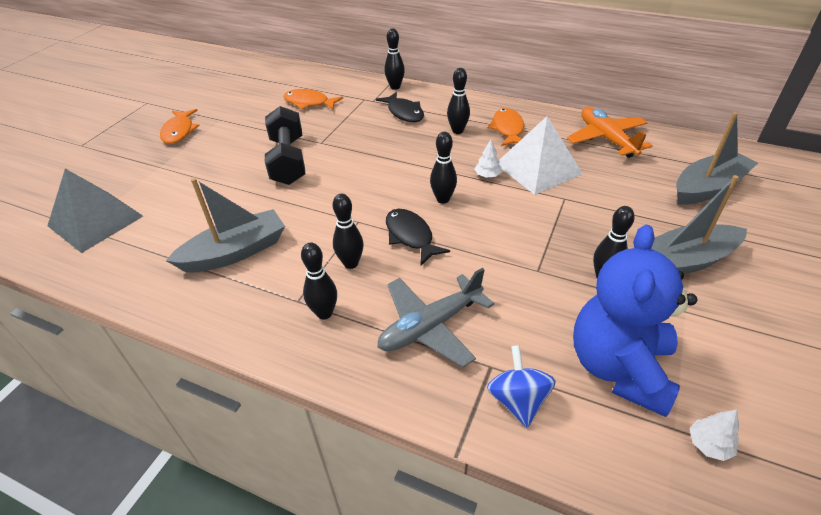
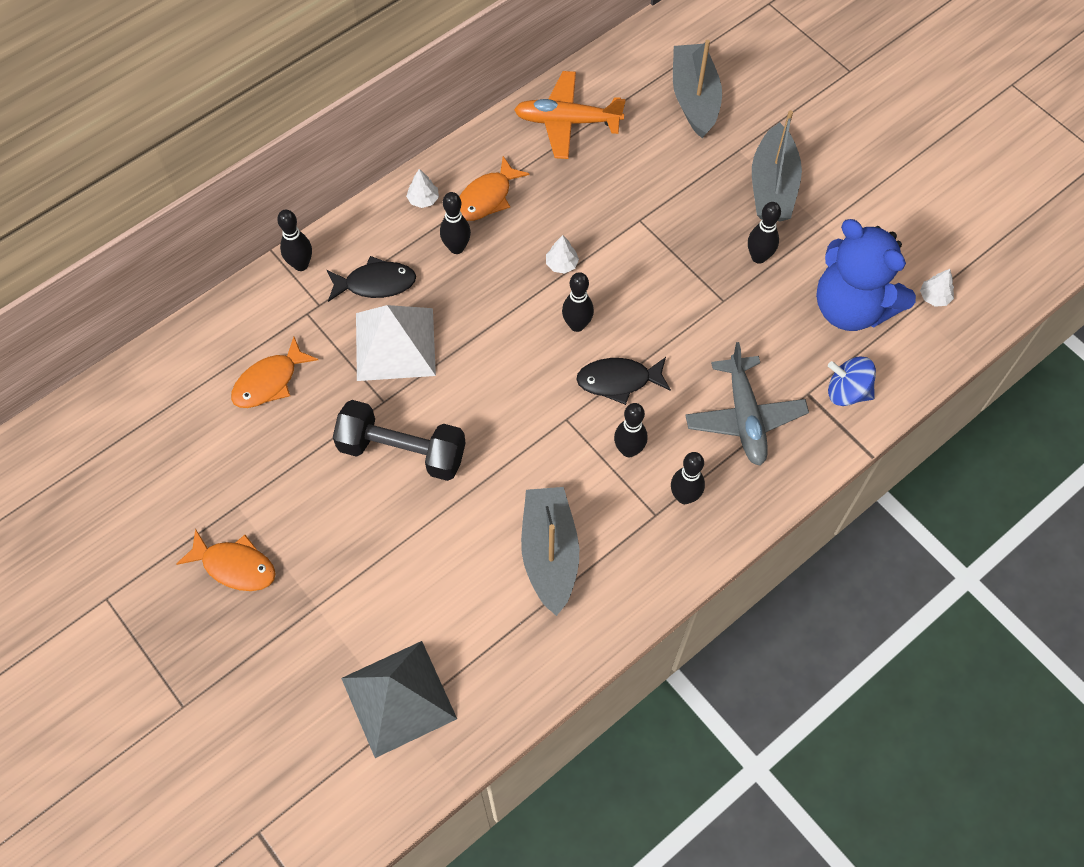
camera: 65 degrees left, 20 degrees up
(480, 108) = (423, 199): none -> white tree
(507, 129) = (487, 198): orange fish -> orange fish turned 75 degrees counterclockwise
(538, 168) = (578, 213): white pyramid -> white pyramid (395, 344)

